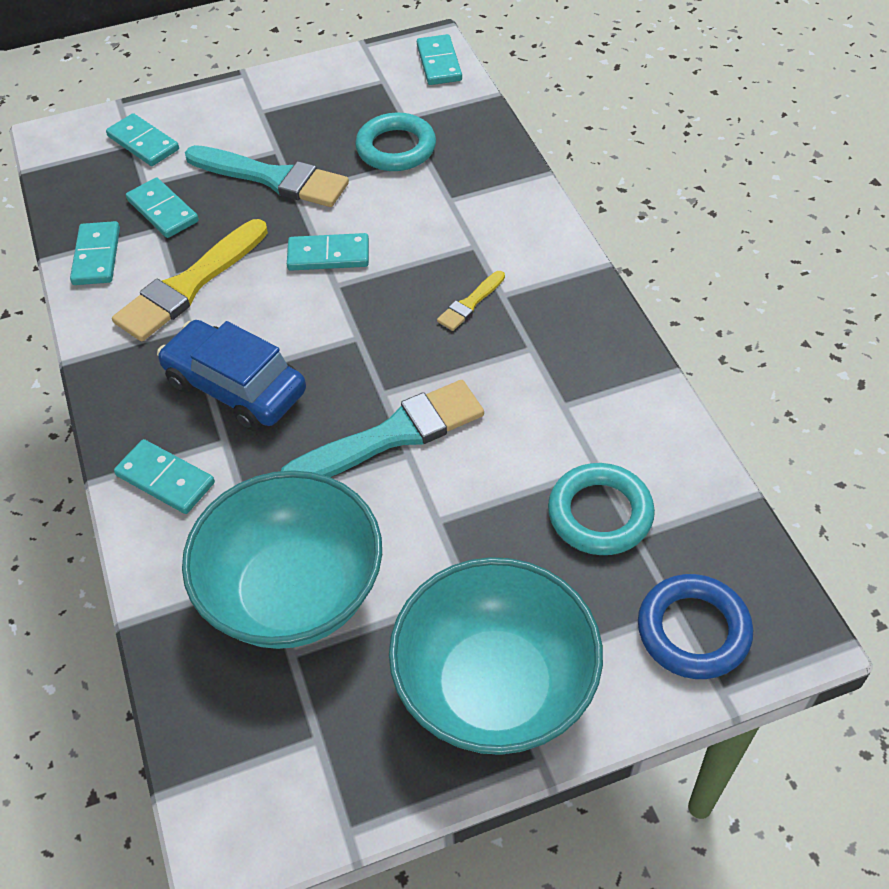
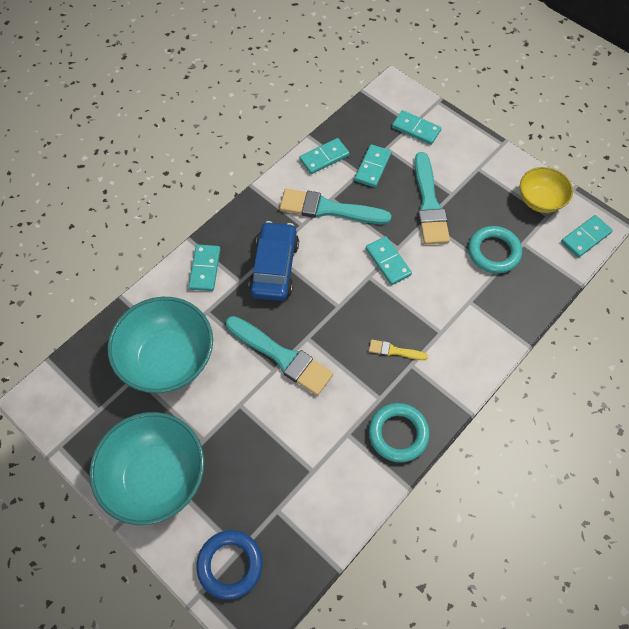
camera: 60 degrees right, 10 degrees up
(143, 143) = (416, 129): turquoise domino -> turquoise domino turned 75 degrees counterclockwise
(190, 284) = (329, 209): yellow brush -> turquoise brush
(356, 78) = (540, 200): none -> yellow bowl
(600, 514) = (282, 485): turquoise ring -> turquoise ring (398, 434)

